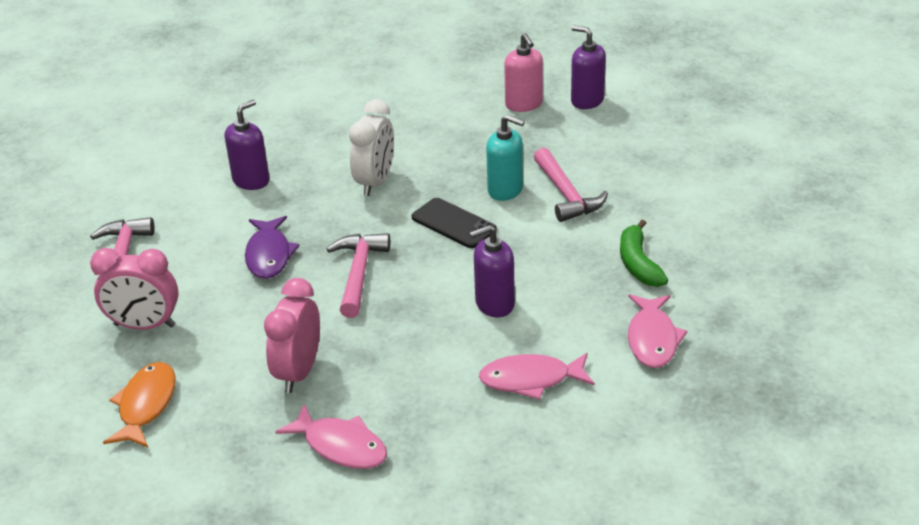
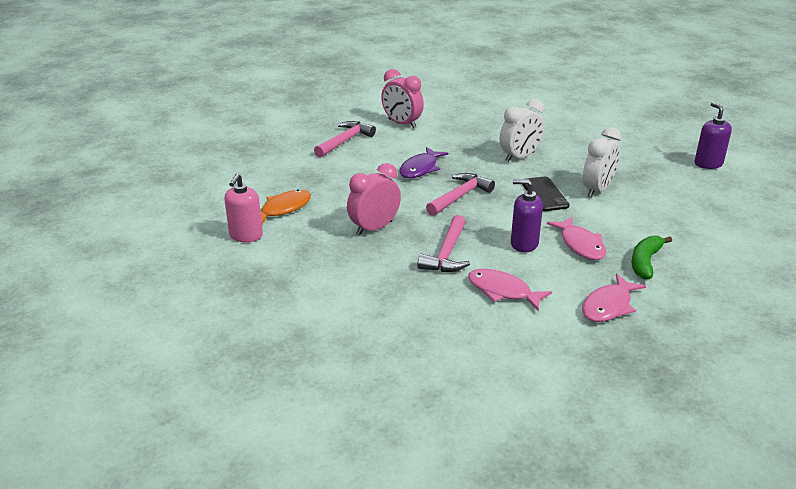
camera: 35 degrees right, 5 degrees down
(144, 325) = (322, 174): pink clock -> pink clock (402, 124)
(251, 180) = (450, 131): purple soap dispenser -> none
(341, 446) = (357, 272): pink fish -> pink fish (580, 245)
(505, 190) = (597, 190): turquoise soap dispenser -> white clock
(524, 104) = (660, 151): pink soap dispenser -> pink soap dispenser (246, 236)
(566, 194) = (636, 207): pink hammer -> pink hammer (447, 254)

